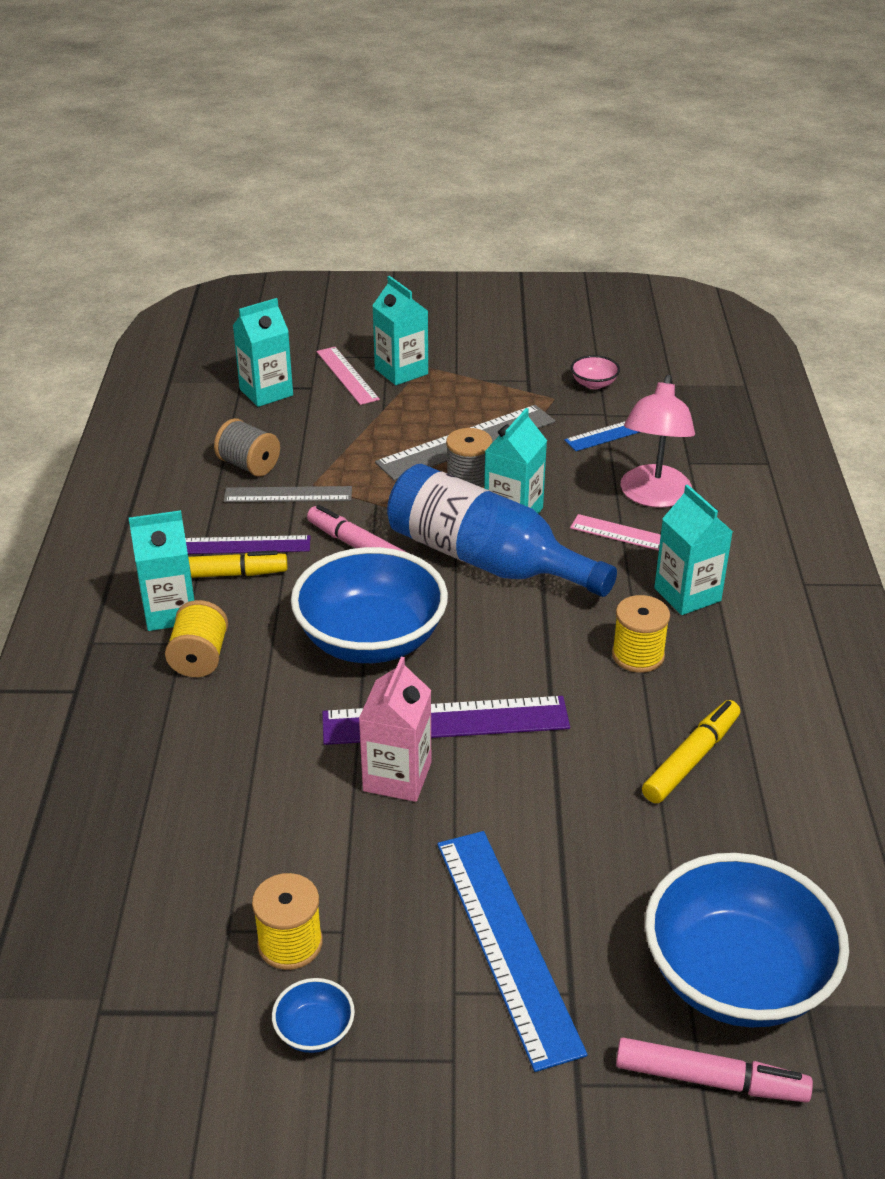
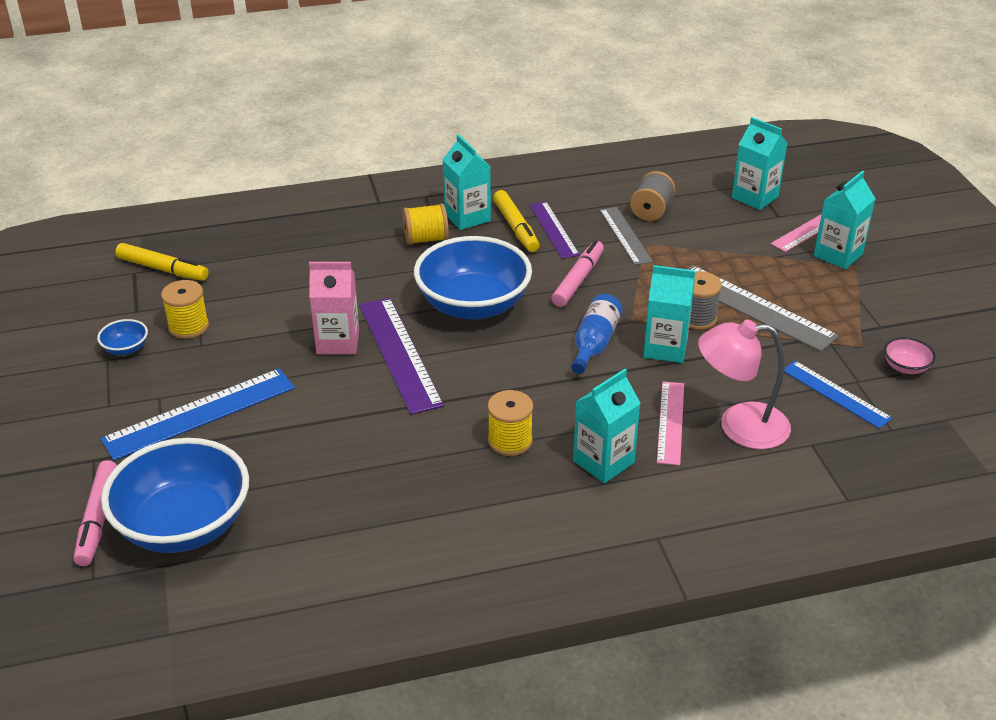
camera: 75 degrees right, 0 degrees up
(486, 560) = (594, 343): blue bottle -> blue bottle, size x0.52
(691, 759) = (396, 483): yellow marker -> yellow marker (163, 269)

